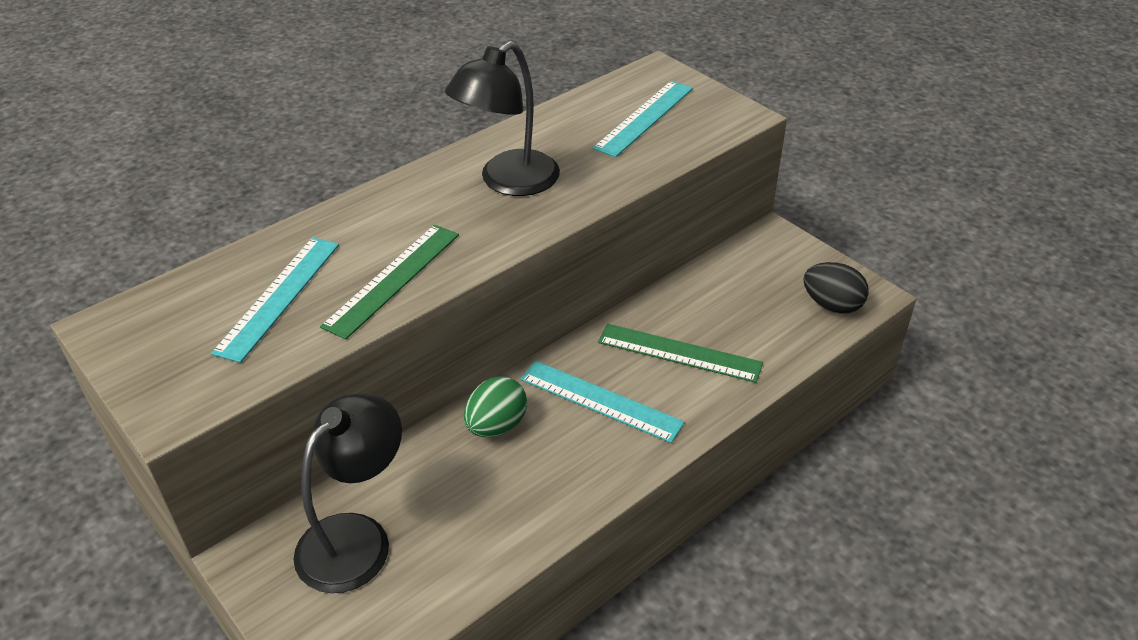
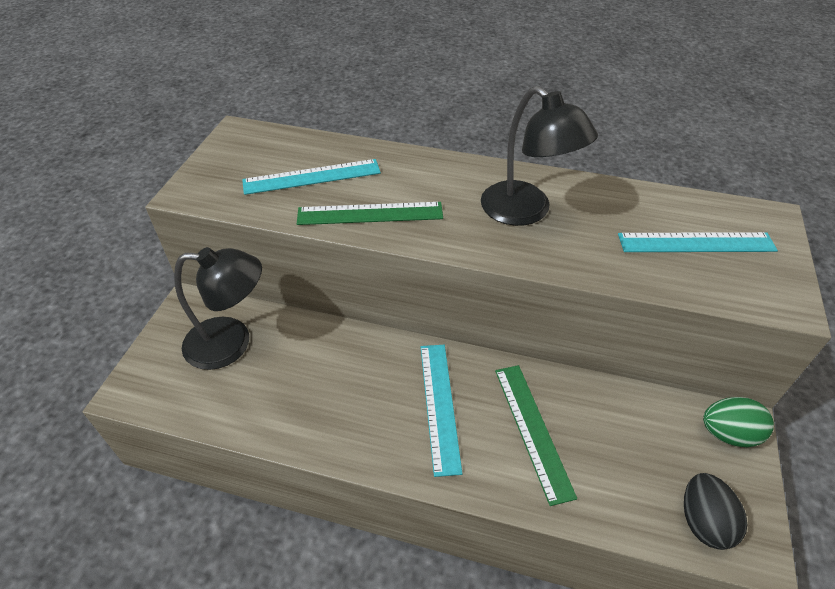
camera: 55 degrees right, 5 degrees up
(496, 426) = (369, 358): green egg -> green egg (728, 434)
(508, 182) = (526, 211): black lamp -> black lamp turned 135 degrees counterclockwise

